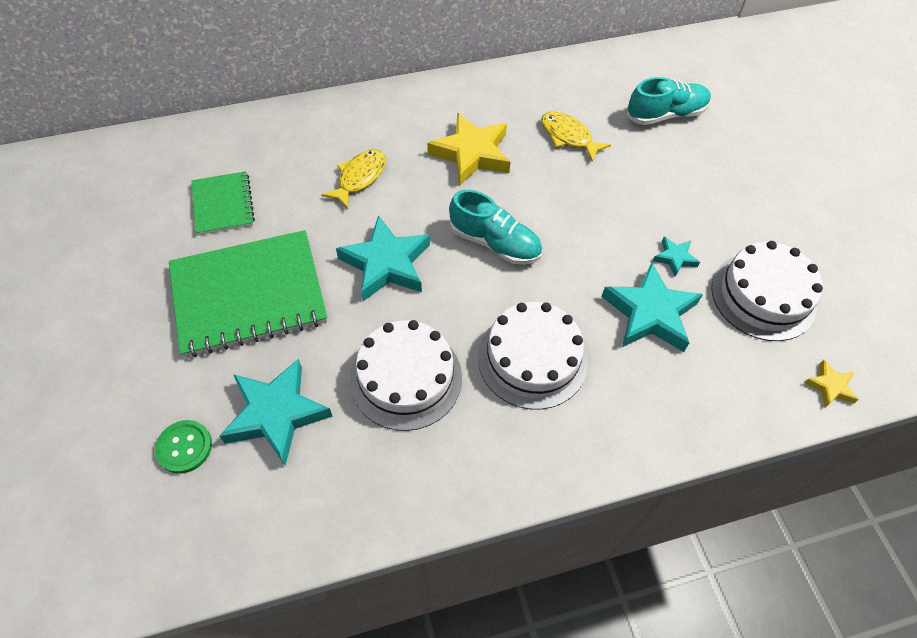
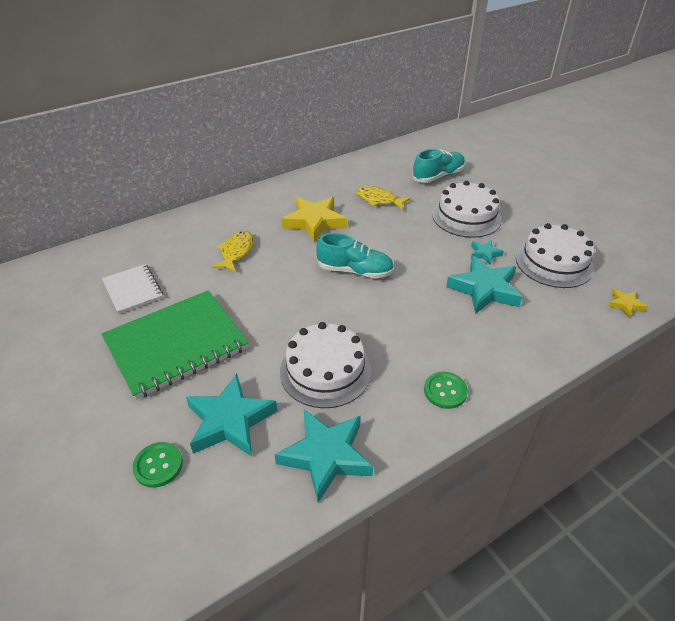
camera: 15 degrees left, 15 degrees down
(223, 204) = (133, 290): green notebook -> white notebook
(386, 264) = (279, 300): turquoise star -> turquoise star (326, 456)
(532, 359) = (415, 336): white cake -> white cake (466, 217)
(537, 446) = (445, 391): none -> green button

